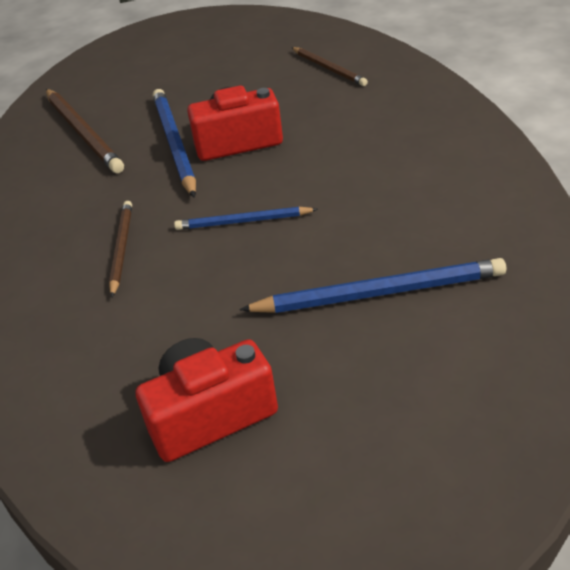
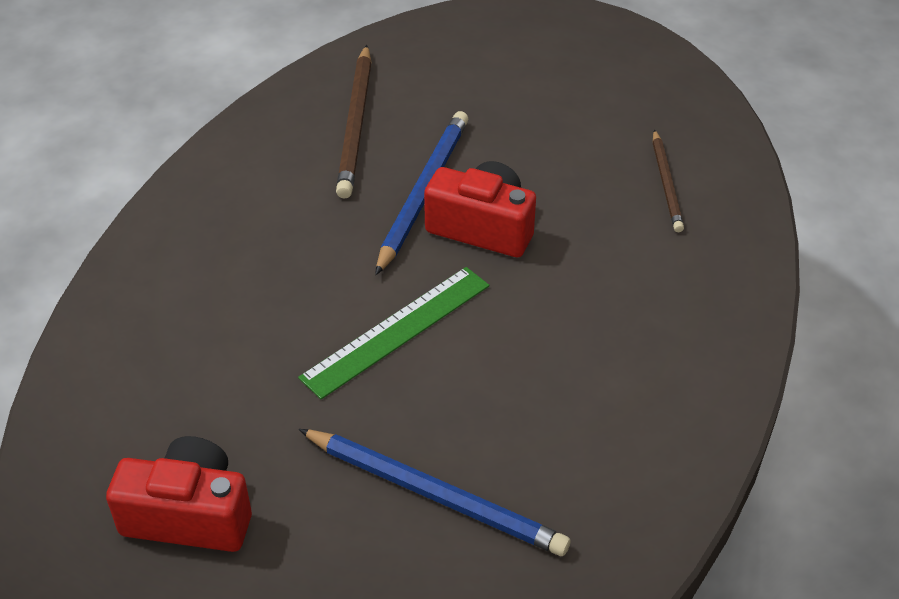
camera: 30 degrees right, 5 degrees up
(121, 249) = (270, 291): brown pencil -> none
(243, 221) = (397, 331): blue pencil -> green ruler

